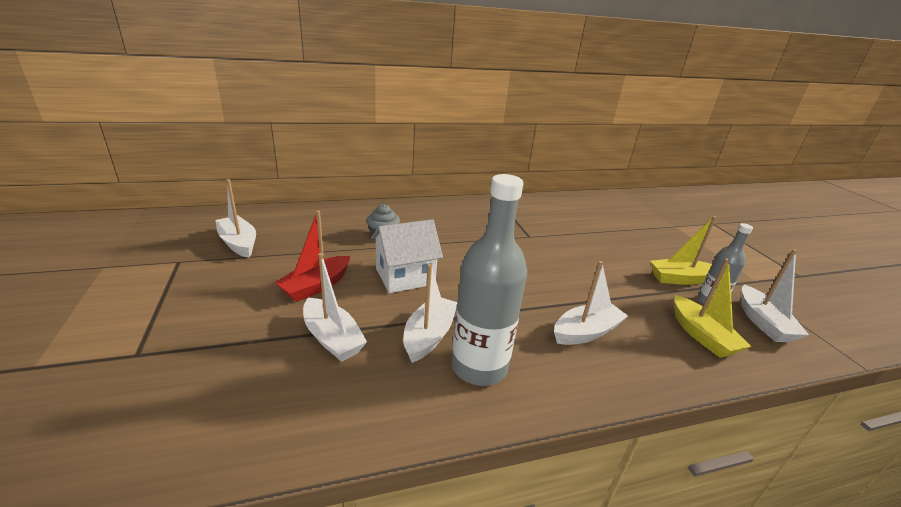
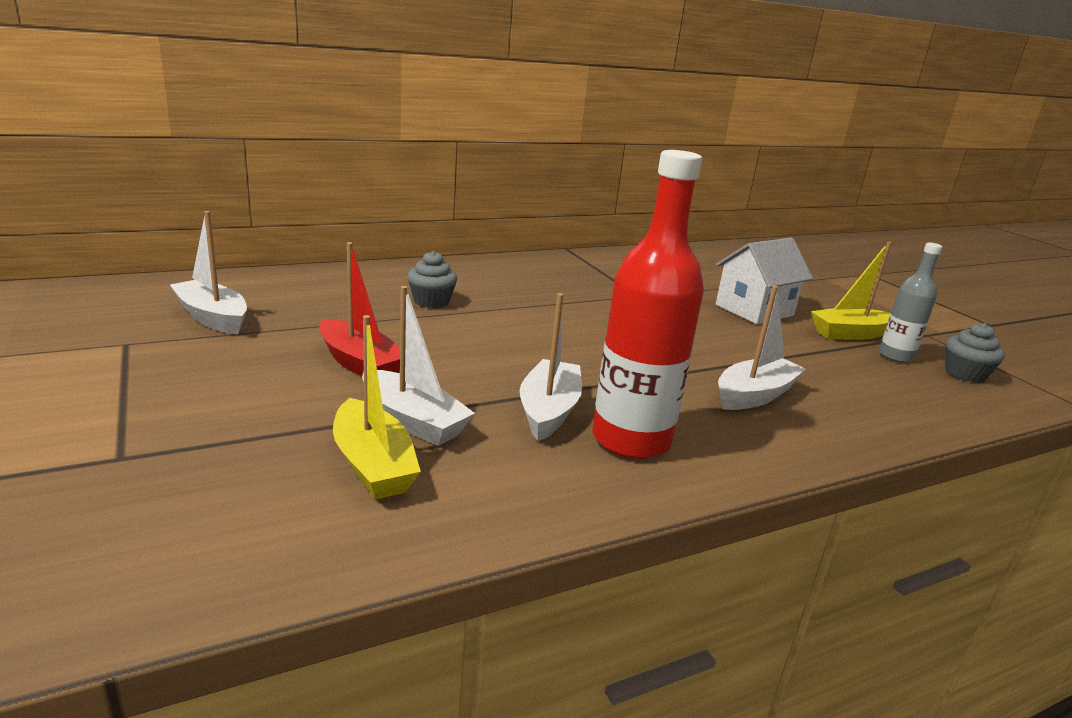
camera: 10 degrees left, 5 degrees down
(316, 286) = (360, 363): red boat -> red boat turned 75 degrees counterclockwise
(405, 276) = (485, 347): white house -> white house (754, 310)
(479, 367) = (631, 440): grey bottle -> red bottle
(701, 335) = (897, 391): yellow boat -> yellow boat (373, 465)
(763, 322) = (965, 374): white boat -> grey cupcake

